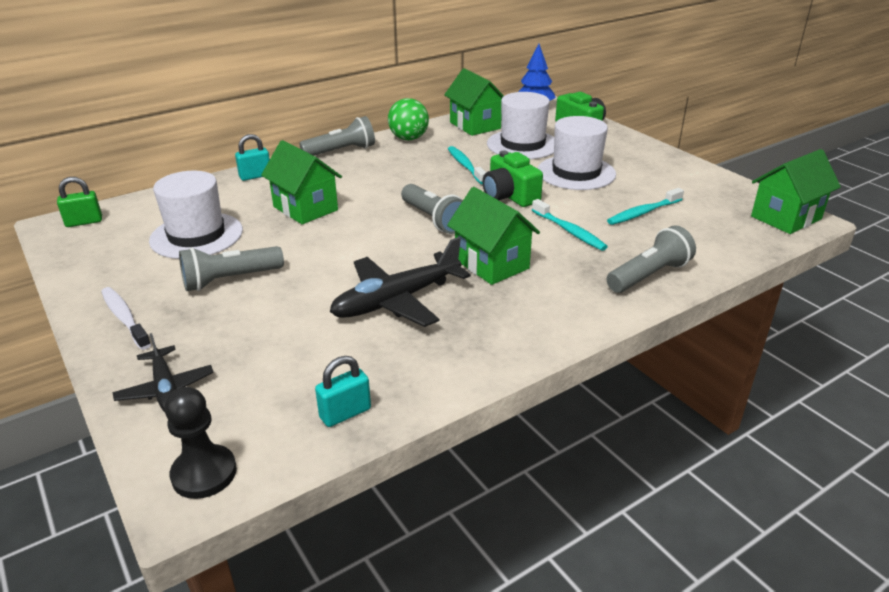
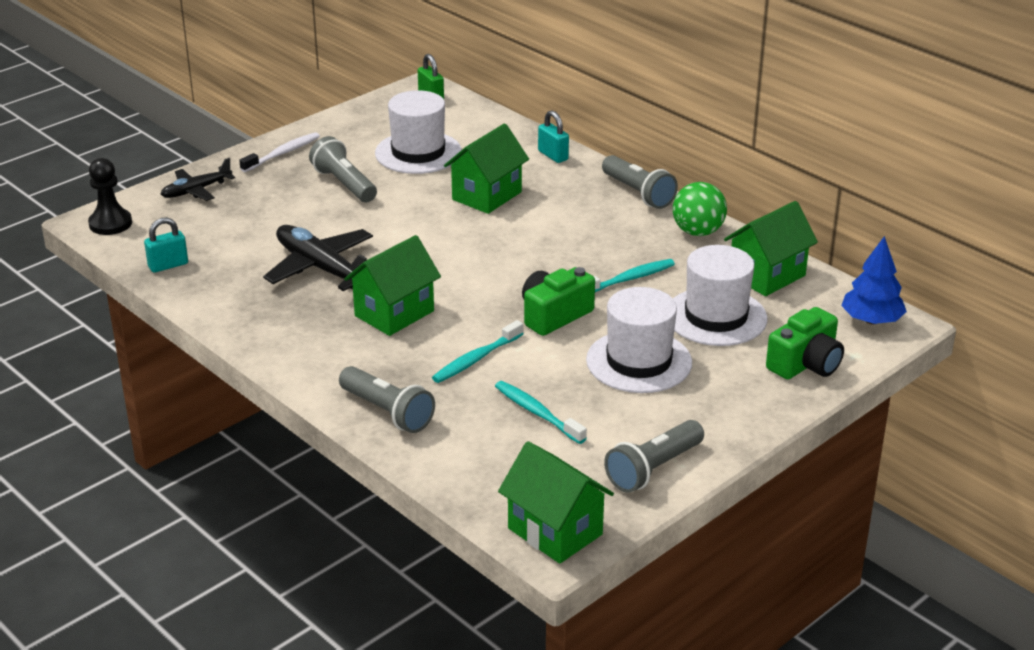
camera: 80 degrees right, 0 degrees up
(345, 413) = (168, 265): turquoise padlock -> turquoise padlock turned 75 degrees counterclockwise
(434, 219) = (481, 271): grey flashlight -> grey flashlight (653, 469)

